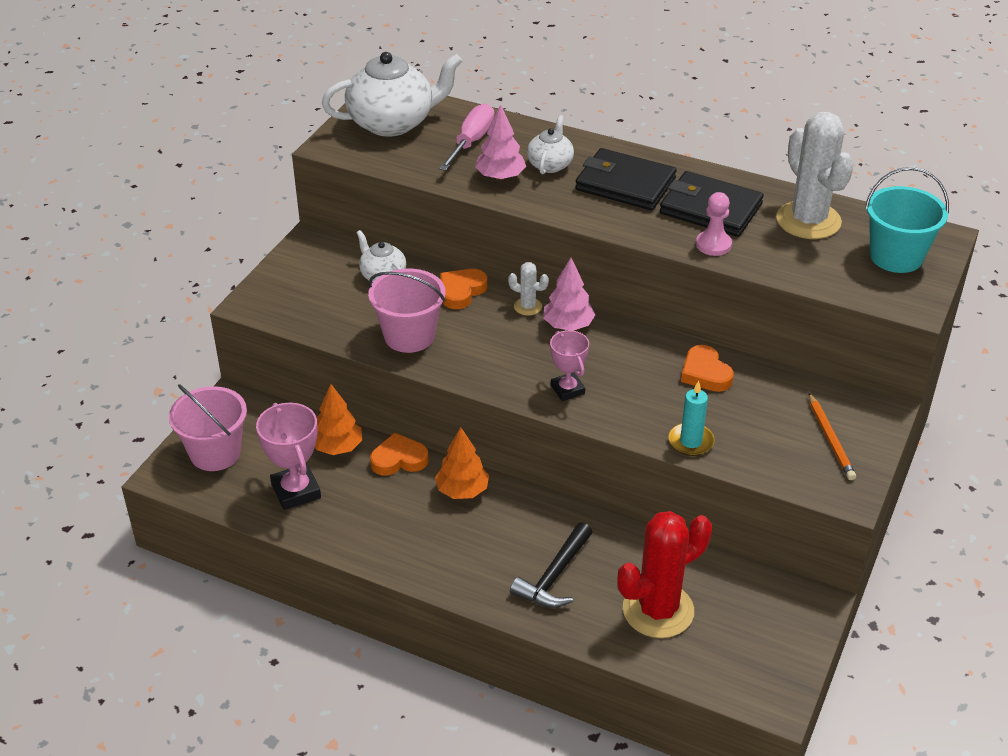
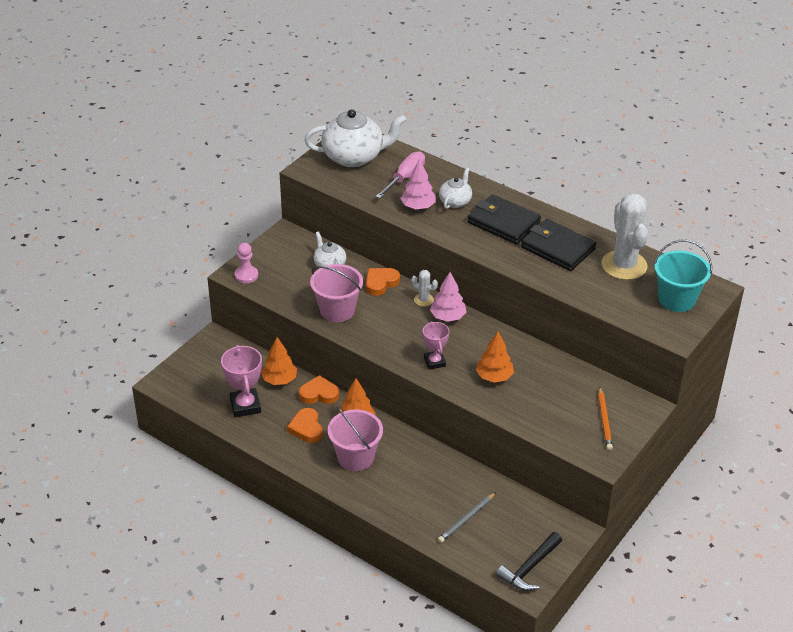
camera: 10 degrees right, 0 degrees up
(215, 453) = (197, 372): pink bucket -> pink bucket (355, 457)
(554, 576) = (403, 487): black hammer -> black hammer (529, 568)
(657, 399) = (494, 377): none -> orange tree
(658, 610) = (466, 519): red cactus -> grey pencil
(691, 441) = (508, 409): turquoise candle -> none
(705, 373) = (533, 363): orange heart -> orange heart (306, 428)
(713, 245) = (551, 275): pink pawn -> pink pawn (246, 275)

